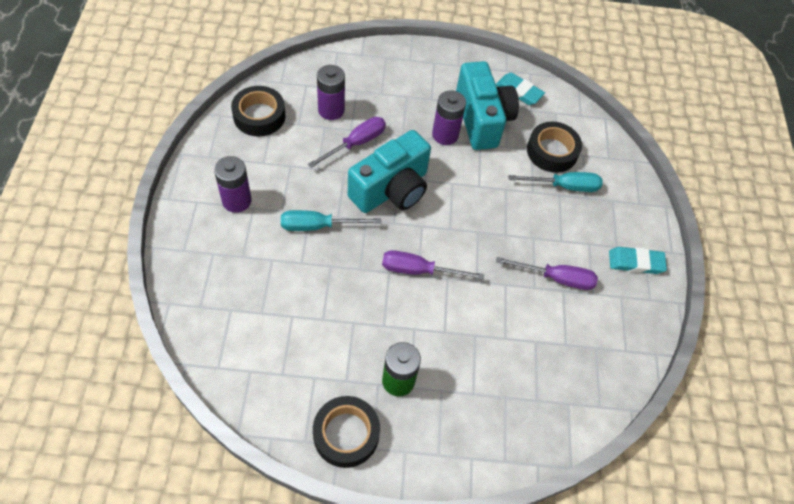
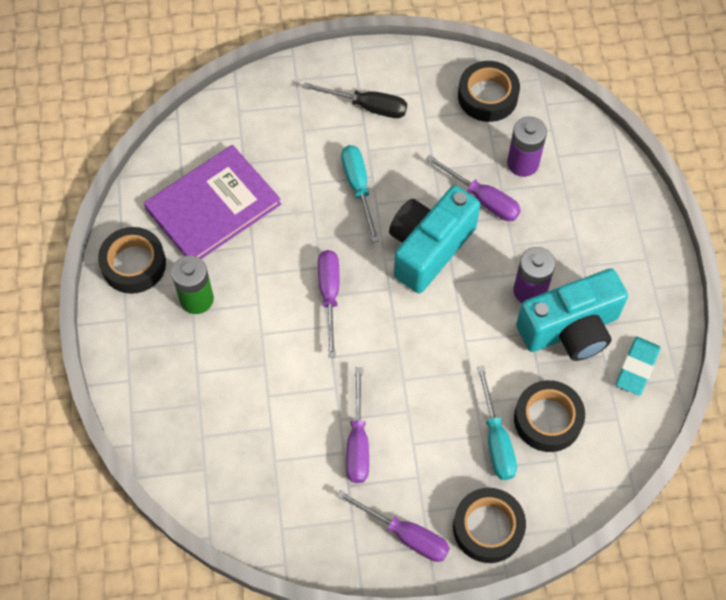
camera: 85 degrees right, 5 degrees up
(236, 201) = (368, 106): purple battery -> black screwdriver
(301, 348) = (213, 206): none -> purple book
(391, 189) = (429, 248): turquoise camera -> turquoise camera turned 90 degrees clockwise
(632, 208) = (488, 528): none -> black tape
(635, 262) = (405, 535): turquoise eraser -> purple screwdriver

